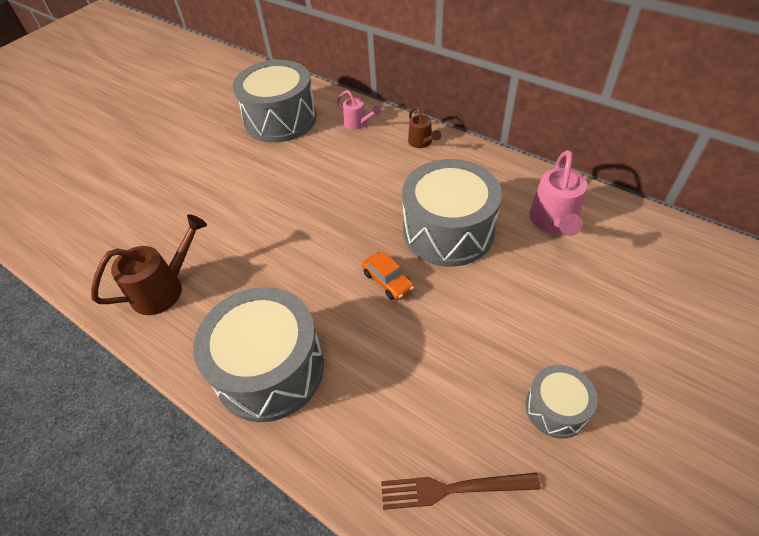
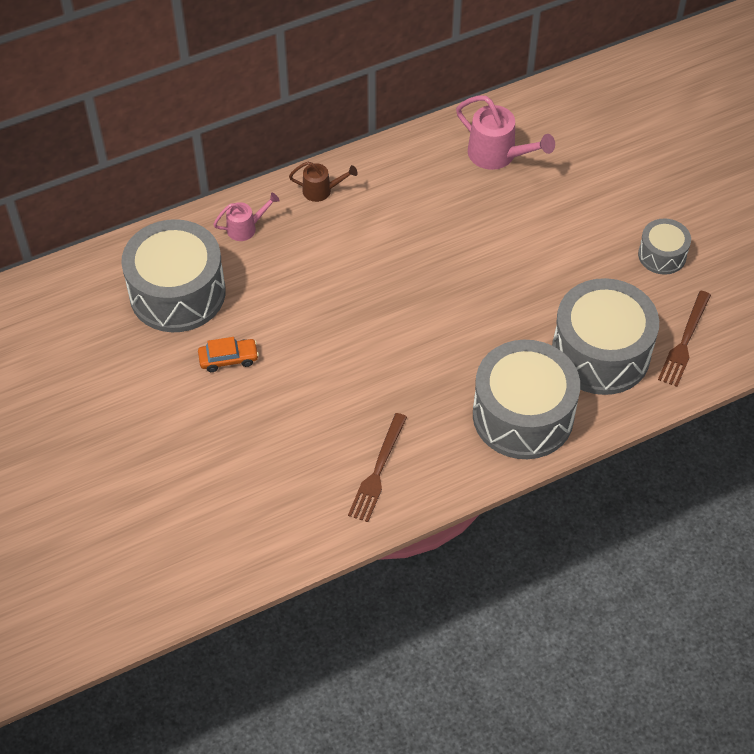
camera: 65 degrees left, 5 degrees up
(164, 288) = (378, 471): brown watering can -> brown fork
(388, 281) = (484, 298): orange car -> orange car (228, 359)
(448, 231) = (456, 230): grey drum -> grey drum (600, 353)

